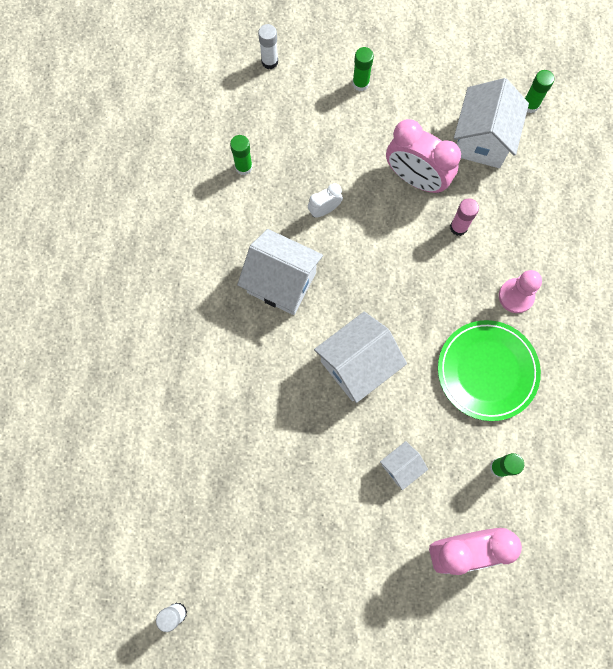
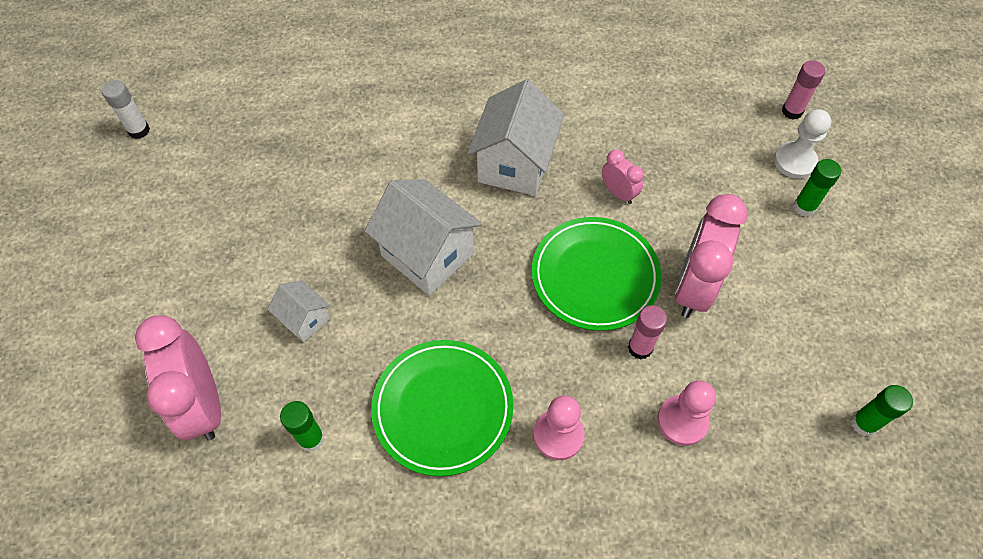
camera: 80 degrees right, 15 degrees down
(243, 167) = (647, 108): green glue stick -> none
(269, 62) = (792, 111): white glue stick -> pink glue stick
(318, 76) = (794, 161): none -> white pawn
(324, 210) = (618, 193): white clock -> pink clock
(396, 244) = (595, 276): none -> green plate
(482, 140) = (781, 363): white house -> none
(515, 214) = (682, 421): none -> pink pawn

